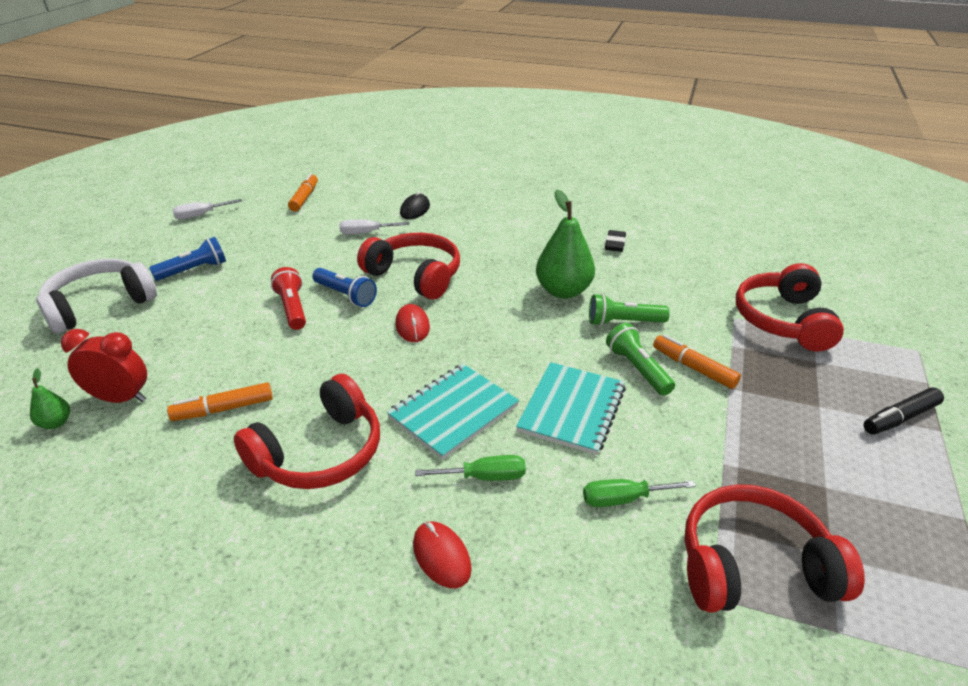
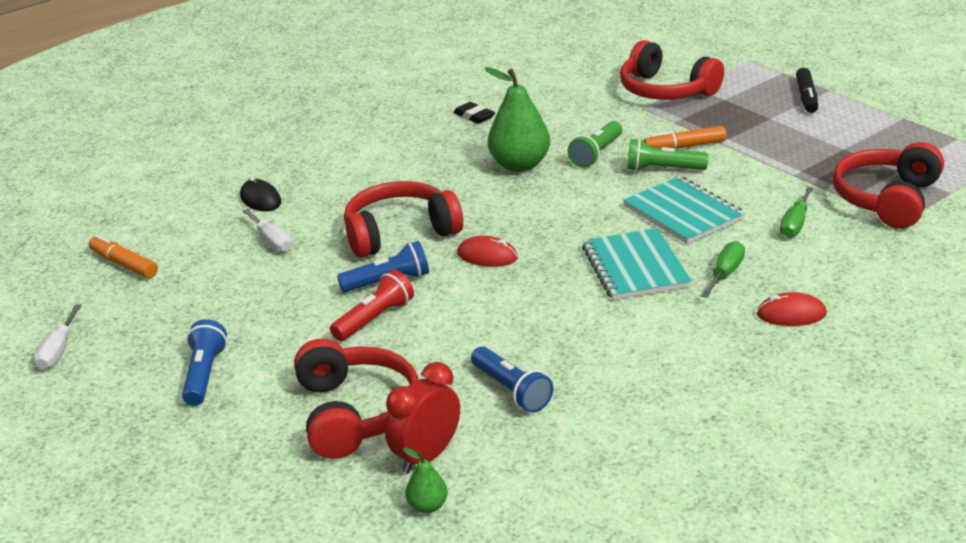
camera: 55 degrees left, 5 degrees down
(100, 305) = (203, 457): white headphones -> none
(223, 409) = (511, 390): orange marker -> blue flashlight
(292, 308) = (375, 319): red flashlight -> red flashlight turned 120 degrees clockwise
(319, 452) = (626, 346): red headphones -> red headphones (354, 413)
(366, 233) = (272, 241): white screwdriver -> white screwdriver turned 60 degrees counterclockwise

